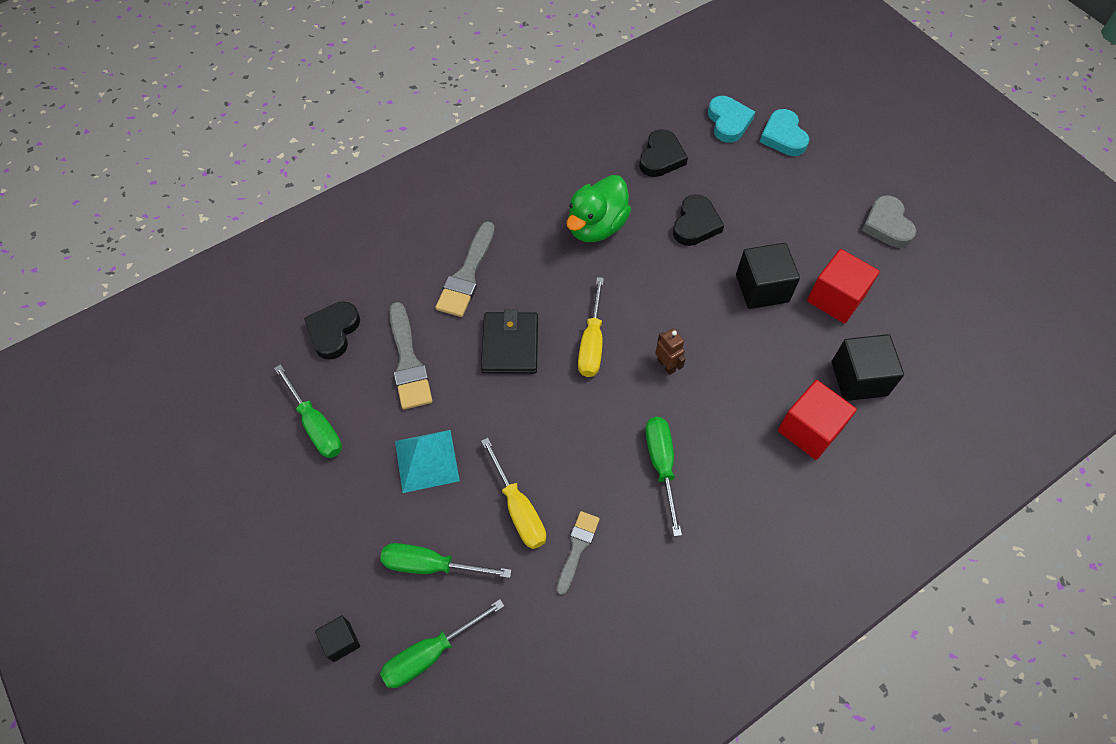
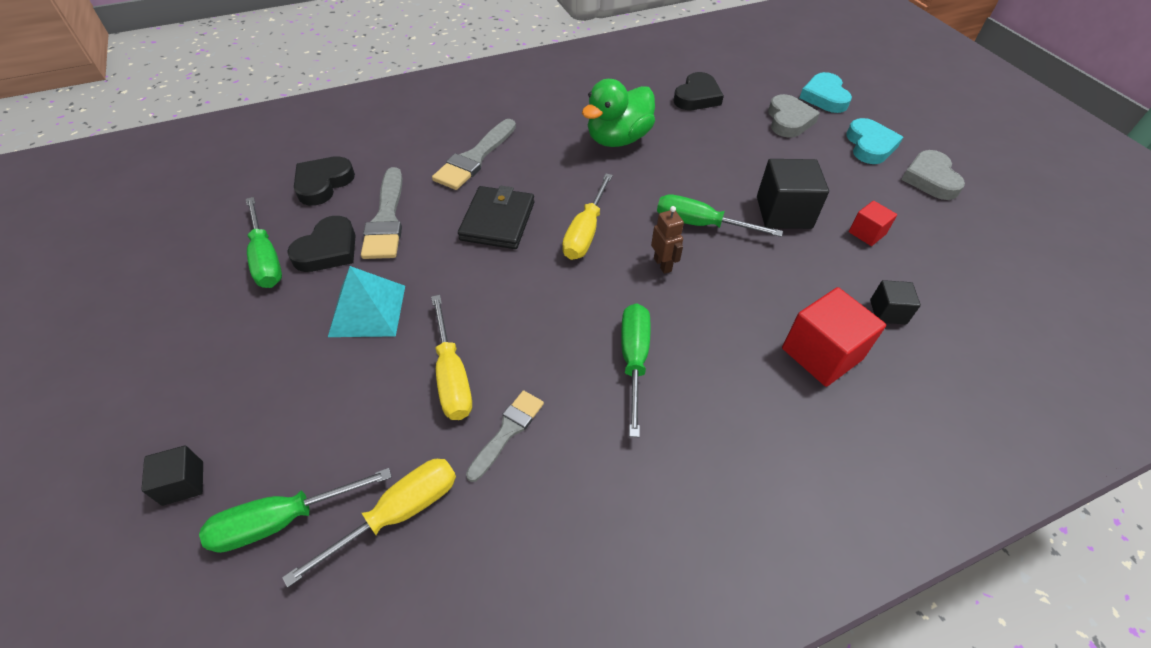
camera: 10 degrees right, 10 degrees down
(431, 565) = (327, 418): green screwdriver -> green screwdriver (700, 224)
(515, 630) = (398, 513): none -> yellow screwdriver
(695, 224) = (721, 151): black heart -> black heart (328, 250)
(728, 122) = (770, 80): turquoise heart -> turquoise heart (870, 145)
(753, 174) = (788, 120): none -> grey heart
(836, 298) = (867, 233): red cube -> red cube, size x0.55
(859, 378) = (888, 312): black cube -> black cube, size x0.55

